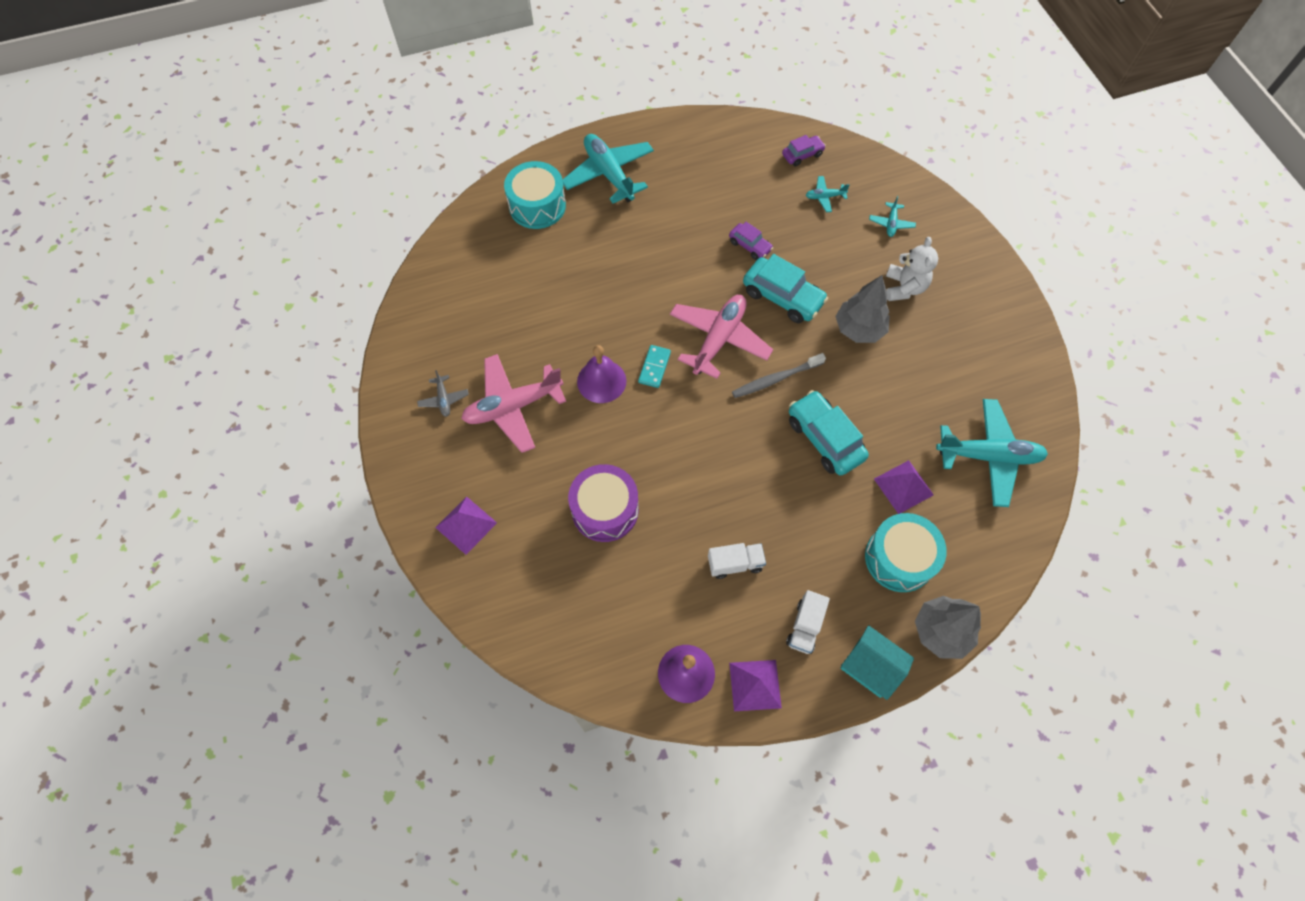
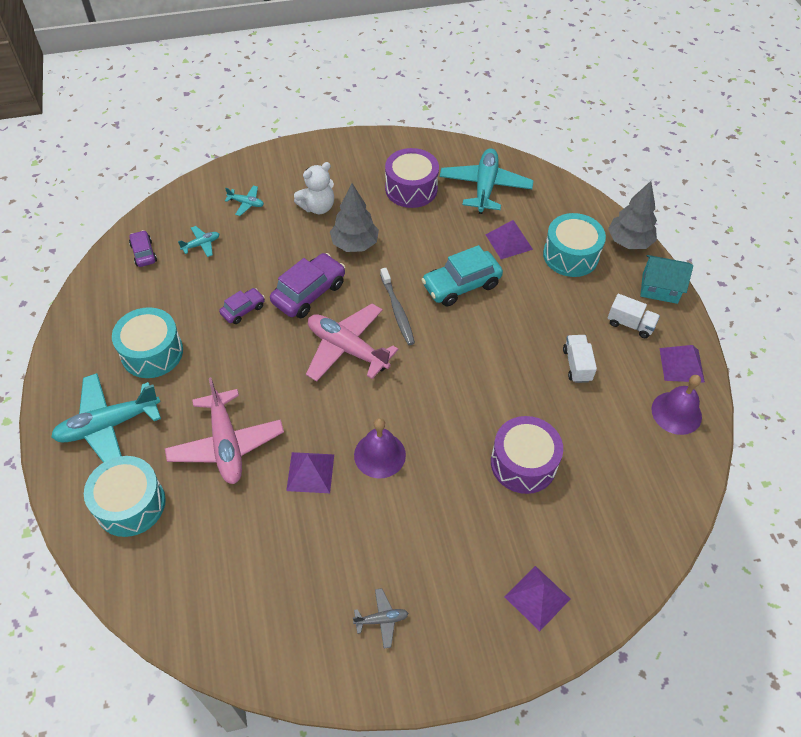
camera: 85 degrees left, 10 degrees down
(513, 407) = (400, 544): pink plane -> pink plane (226, 444)
(578, 328) = (310, 472): none -> purple pyramid
(654, 367) = (370, 406): turquoise domino -> none
(688, 187) = (152, 352): none -> turquoise drum
(782, 297) = (309, 293): turquoise car -> purple car
(824, 197) = (201, 244): turquoise plane -> turquoise plane turned 120 degrees counterclockwise
(870, 667) = (659, 288): turquoise house -> turquoise house turned 60 degrees clockwise
(904, 287) = (317, 207): white teddy bear -> white teddy bear turned 135 degrees clockwise
(960, 376) = (411, 189): none -> purple drum

